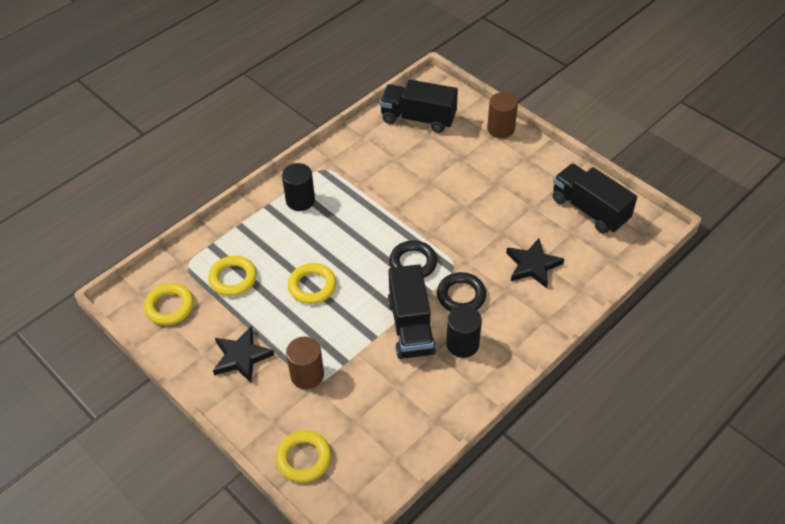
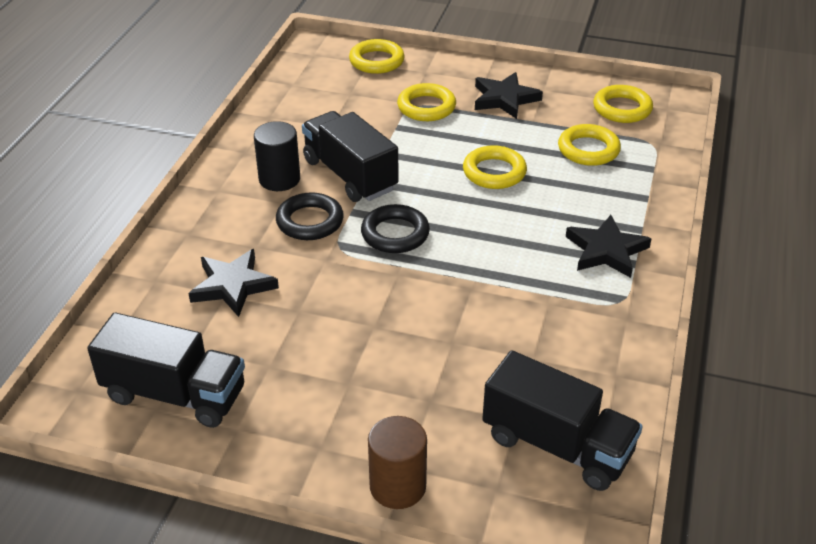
camera: 150 degrees right, 10 degrees down
(300, 200) = (606, 251): black cylinder -> black star
(307, 375) = (426, 107): brown cylinder -> yellow ring
(418, 118) = (557, 445): black truck -> black truck turned 45 degrees clockwise

